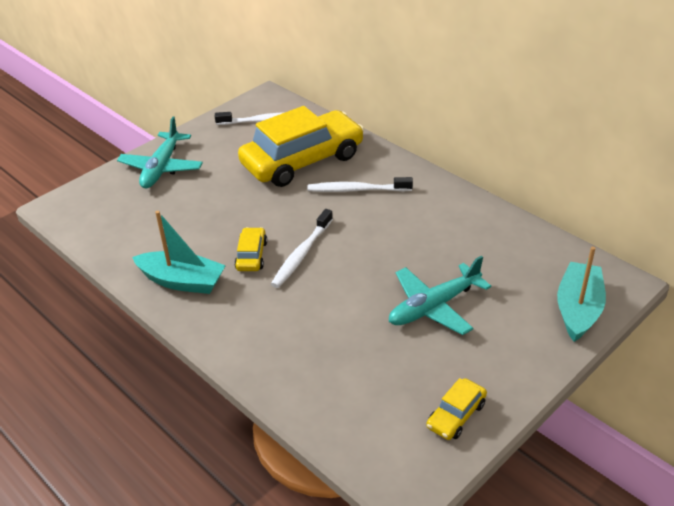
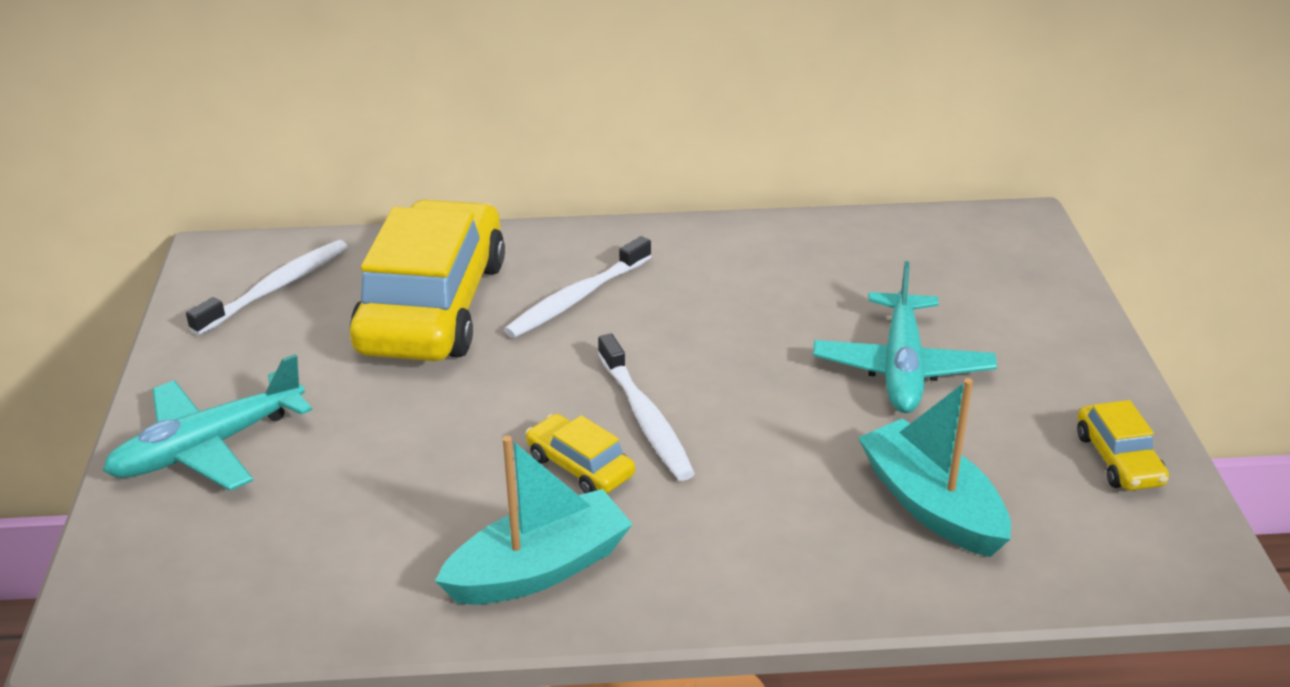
camera: 50 degrees left, 5 degrees down
(161, 168) = (208, 447): turquoise plane -> turquoise plane turned 90 degrees clockwise
(578, 309) = (1032, 272): turquoise boat -> turquoise boat (931, 505)

